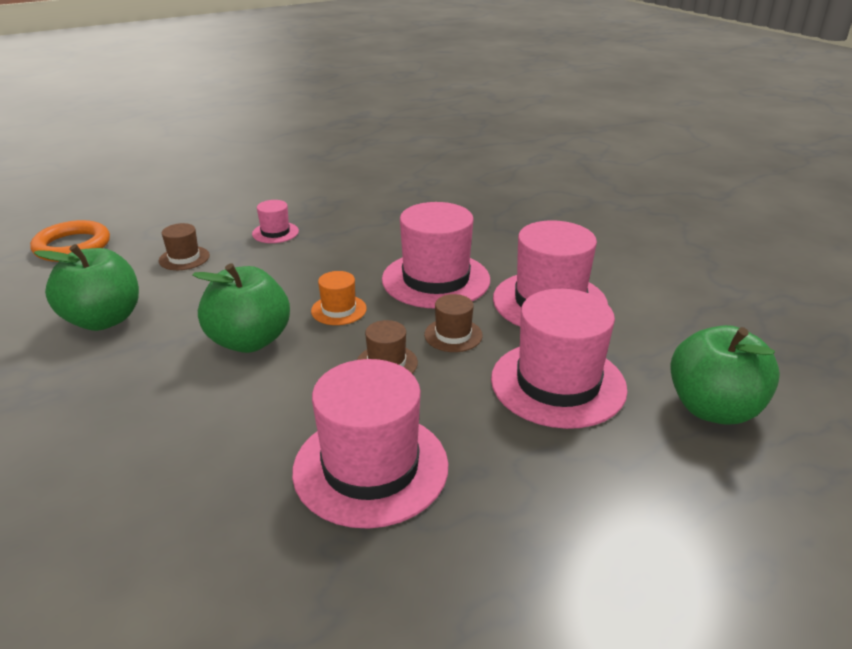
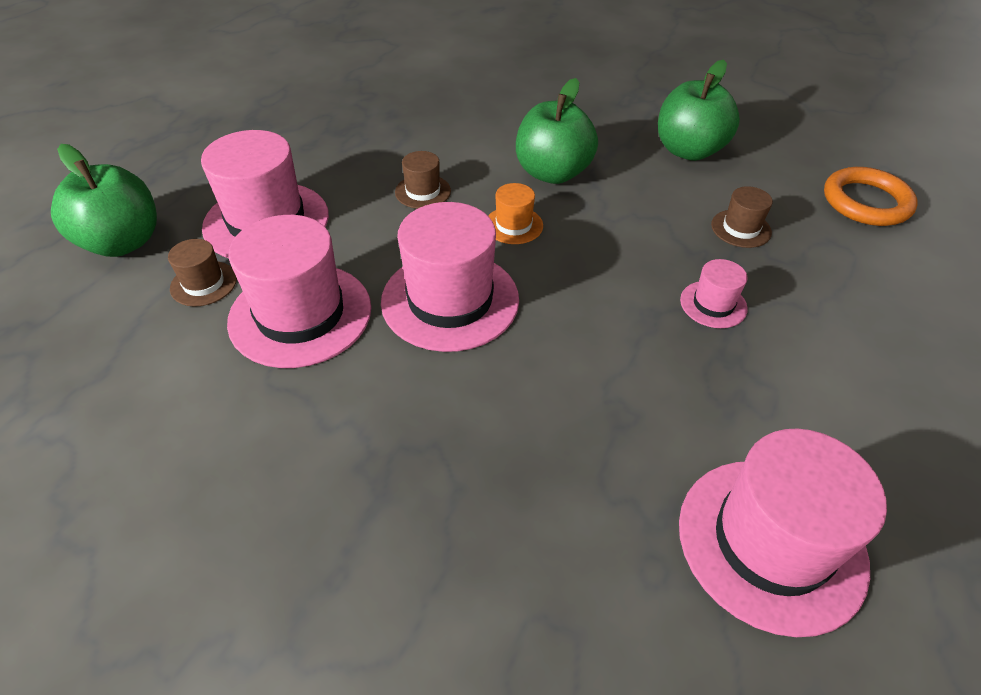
camera: 150 degrees right, 15 degrees up
(370, 467) = (377, 129): pink hat -> pink hat (771, 542)
(453, 335) = (384, 236): brown hat -> brown hat (203, 283)

